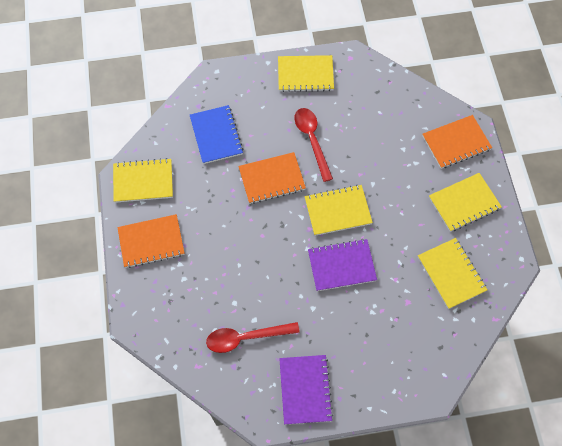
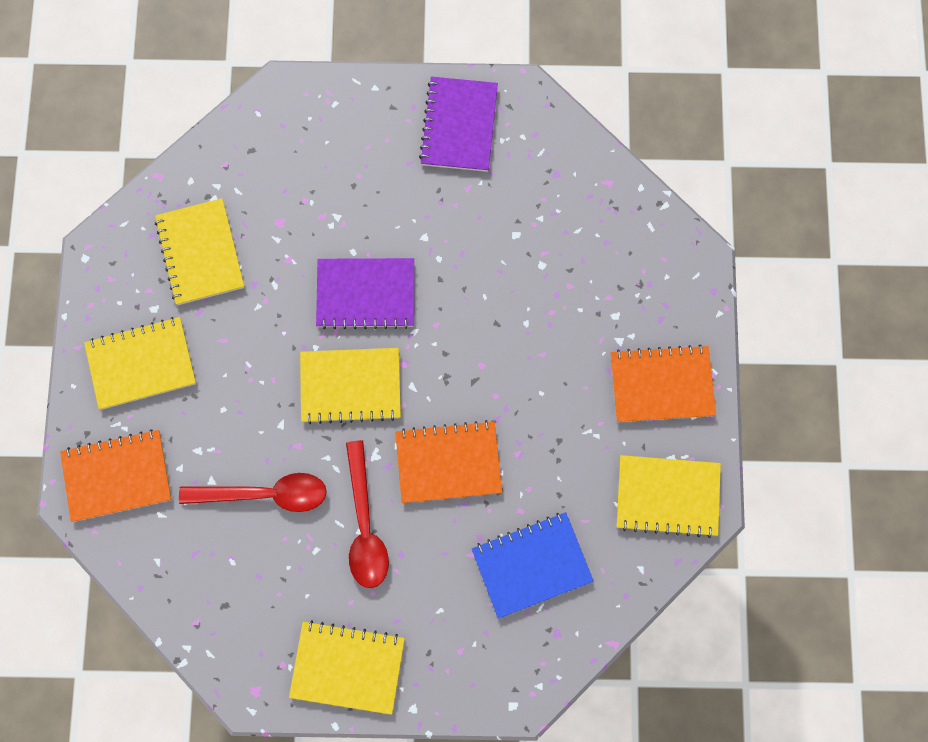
camera: 170 degrees left, 10 degrees up
(216, 135) = (531, 565): blue notebook -> blue notebook turned 75 degrees clockwise
(246, 337) = (532, 210): red spoon -> red spoon (265, 494)

